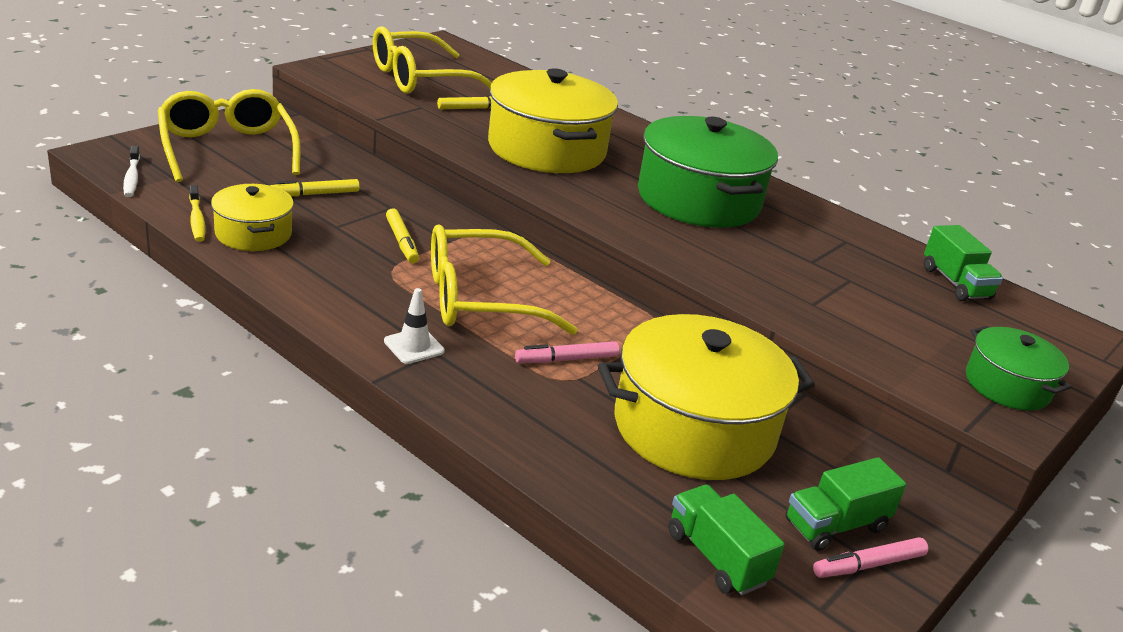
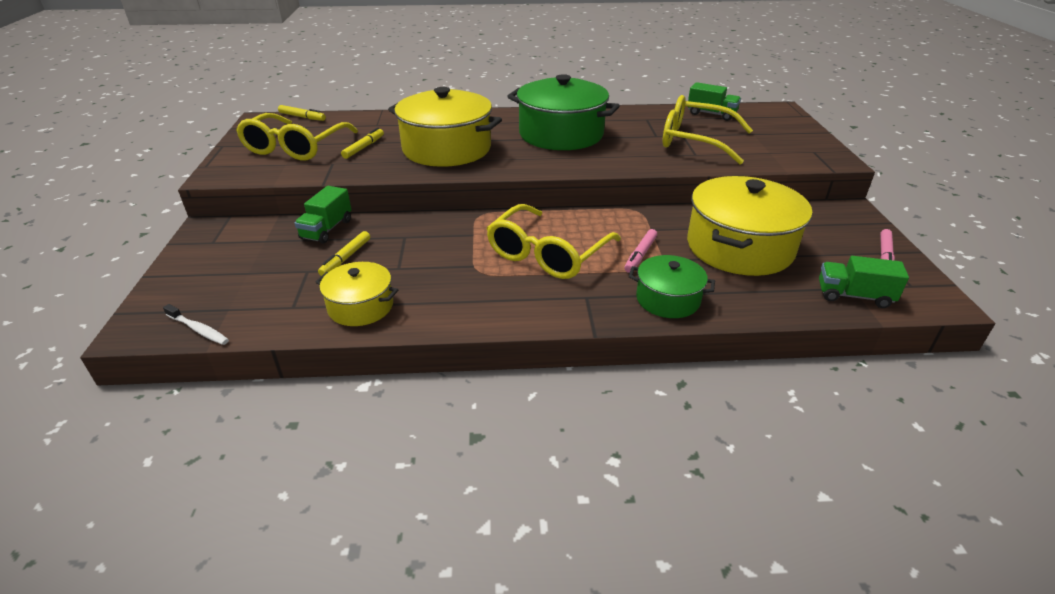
camera: 40 degrees left, 5 degrees up
(196, 219) = (306, 324): yellow toothbrush -> none
(227, 149) = (229, 267): yellow glasses -> yellow glasses (695, 141)
(402, 241) = (450, 251): yellow marker -> yellow marker (302, 117)
(414, 346) = (572, 302): white traffic cone -> none
(835, 525) = (849, 248): green truck -> green truck (327, 229)
(1007, 385) = (806, 145): green pot -> green pot (668, 299)

